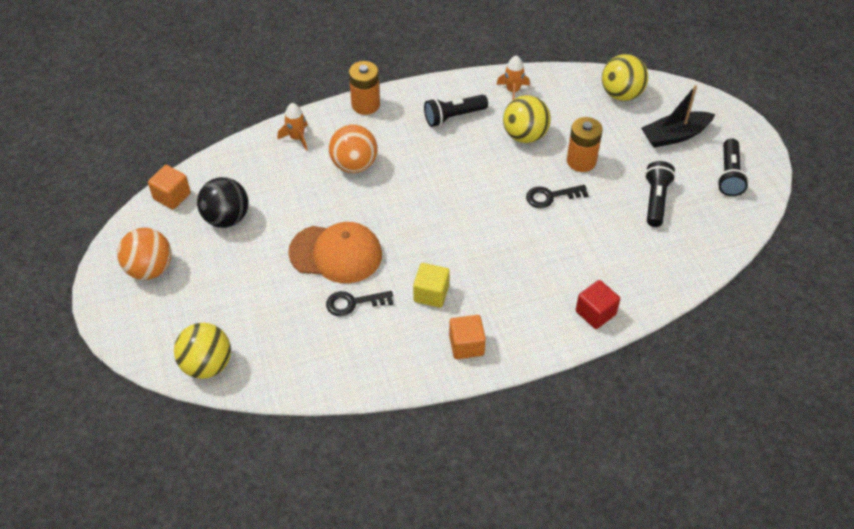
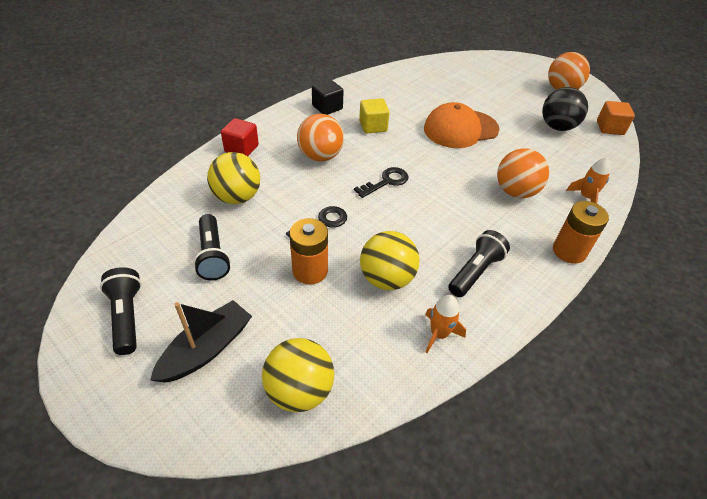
camera: 150 degrees right, 5 degrees down
(207, 365) = (471, 62): yellow ball -> yellow ball (237, 197)
(353, 303) = (420, 108): black key -> black key (386, 182)
(466, 345) = (327, 107): orange cube -> black cube
(514, 271) = (320, 156): none -> orange ball

